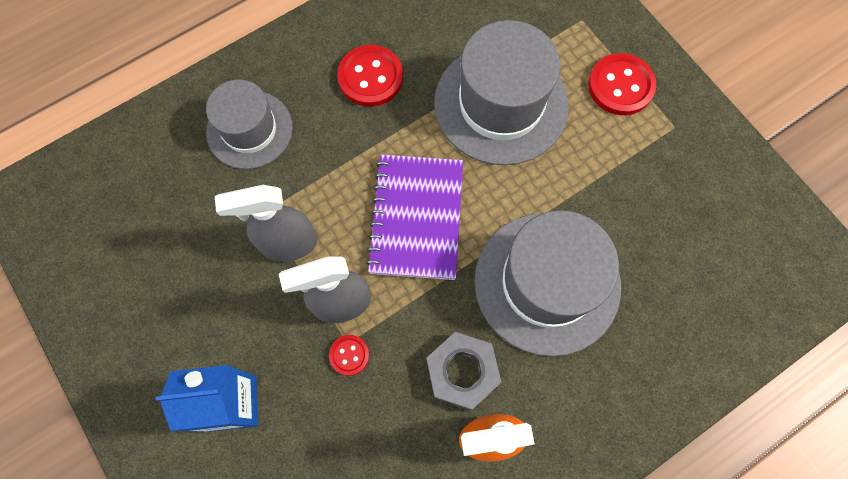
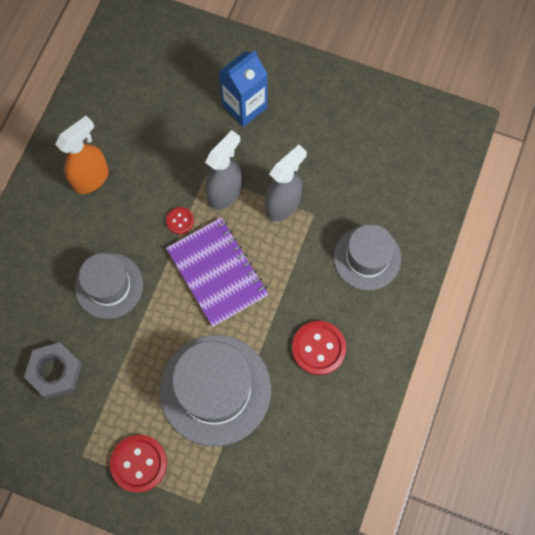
camera: 145 degrees right, 0 degrees up
(349, 355) = (199, 170): red button -> red button (180, 221)
(462, 372) = (128, 202): grey nut -> grey nut (55, 371)
(547, 283) = (109, 286): grey hat -> grey hat, size x0.63

